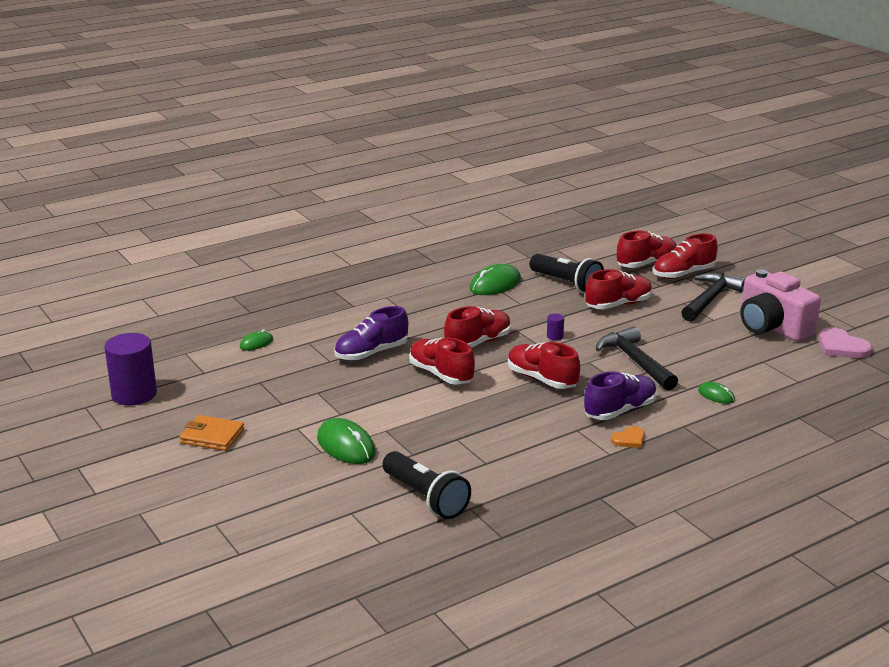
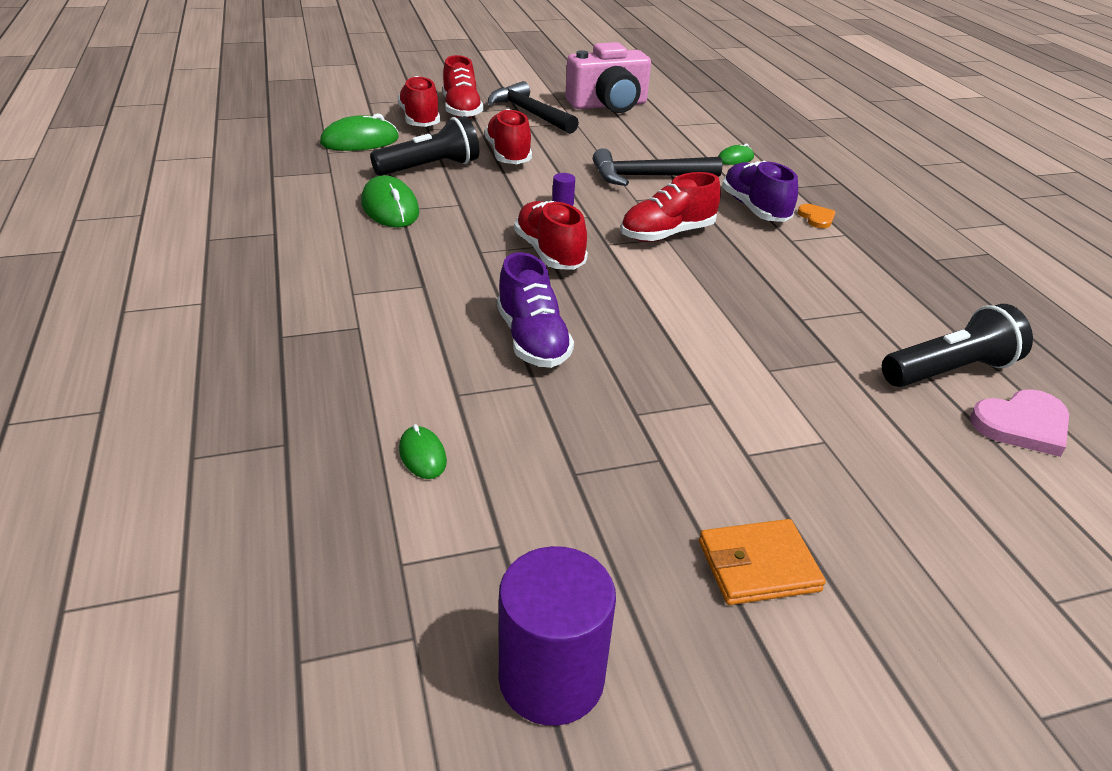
camera: 75 degrees left, 10 degrees up
(212, 436) = (758, 566): orange wallet -> orange wallet turned 45 degrees clockwise
(346, 446) = (810, 414): green mouse -> green mouse (360, 141)
(441, 374) = (625, 296): red shoe -> none
(841, 347) = (662, 92): pink heart -> pink heart (1022, 425)

